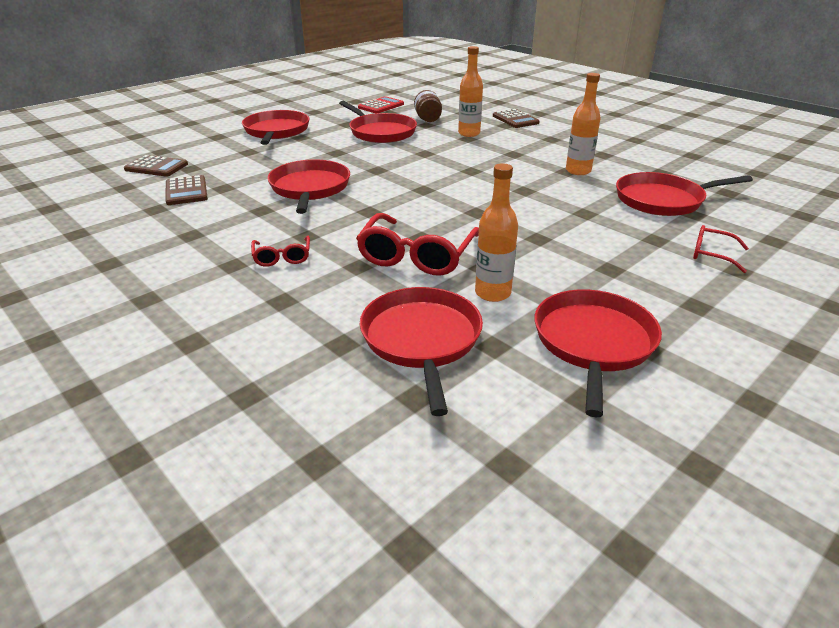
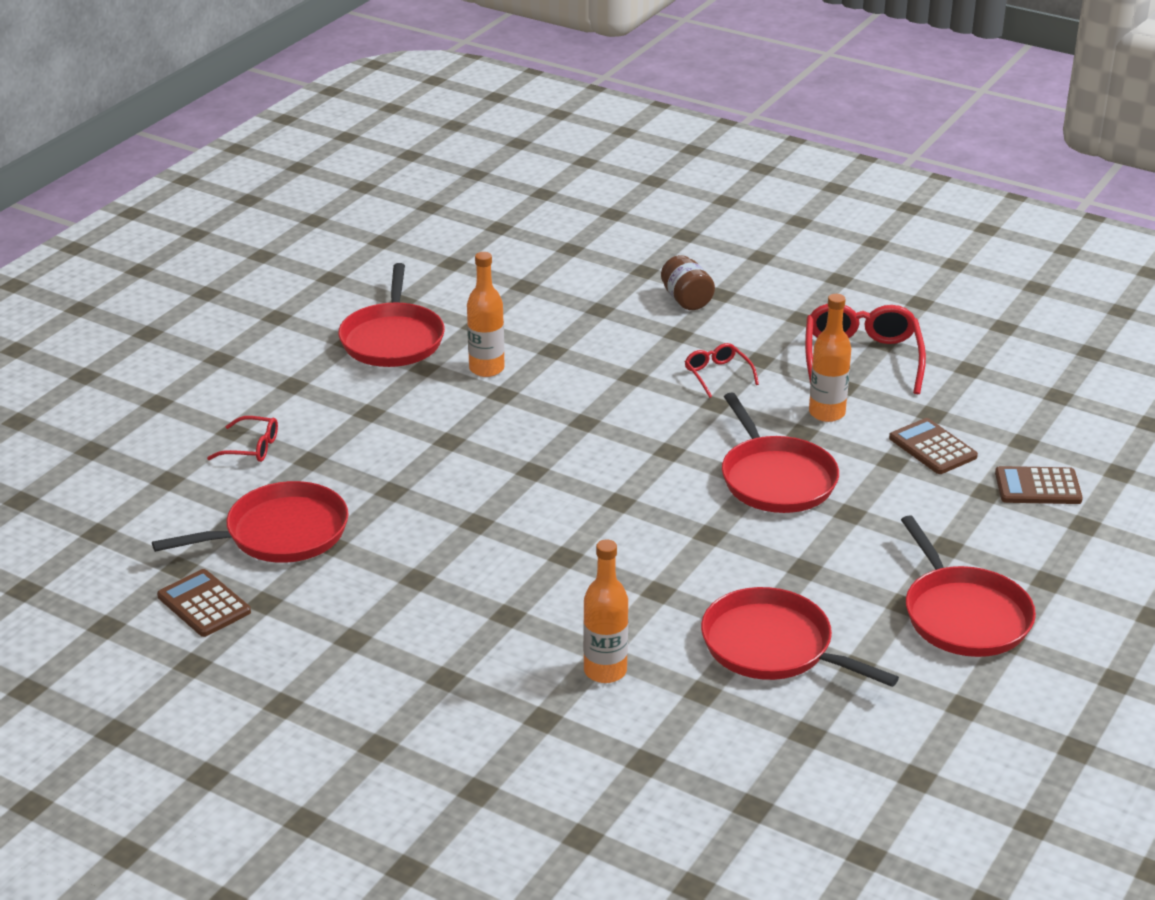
camera: 165 degrees right, 0 degrees up
(381, 106) = (842, 761): red calculator -> none
(416, 256) = (578, 397): red glasses -> red glasses (861, 358)
(422, 340) = (536, 321): red pan -> none
(428, 119) = (709, 717): brown jar -> brown jar (686, 300)
(515, 119) = (526, 748): brown calculator -> brown calculator (204, 604)
(578, 171) = (397, 583): orange bottle -> orange bottle (826, 413)

